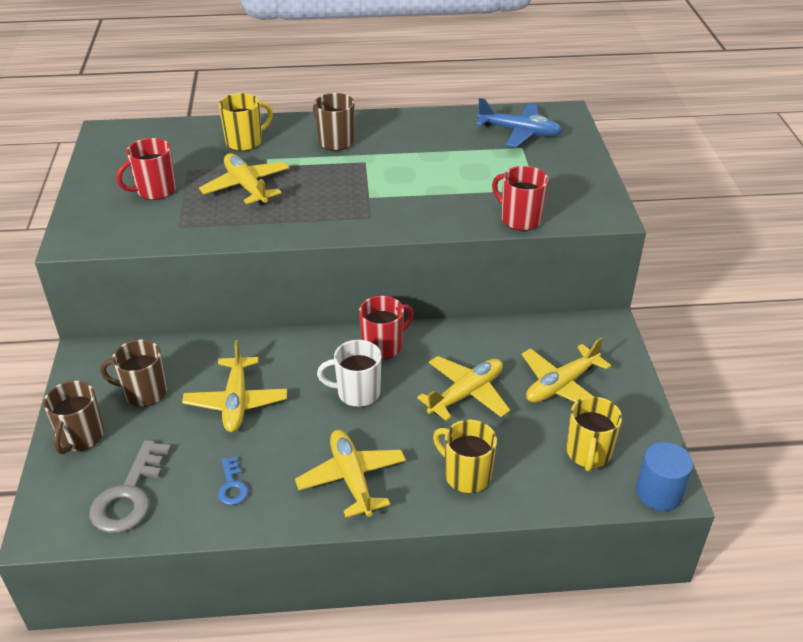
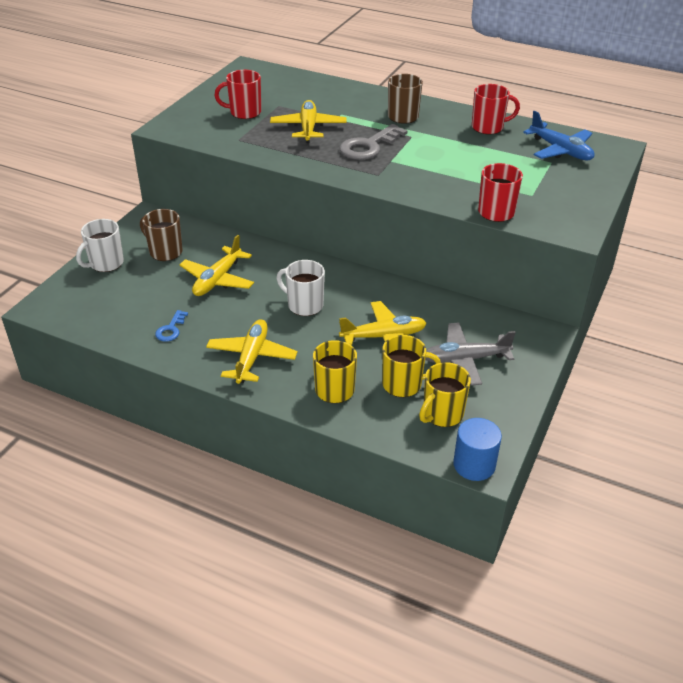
camera: 30 degrees right, 0 degrees up
(81, 437) = (105, 263): brown mug -> white mug
(129, 495) = (105, 309): grey key -> grey key (369, 146)
(245, 142) = (336, 98): yellow mug -> yellow mug (403, 384)
(383, 346) = (351, 282): red mug -> red mug (488, 127)
(561, 385) = (465, 359): yellow plane -> grey plane

